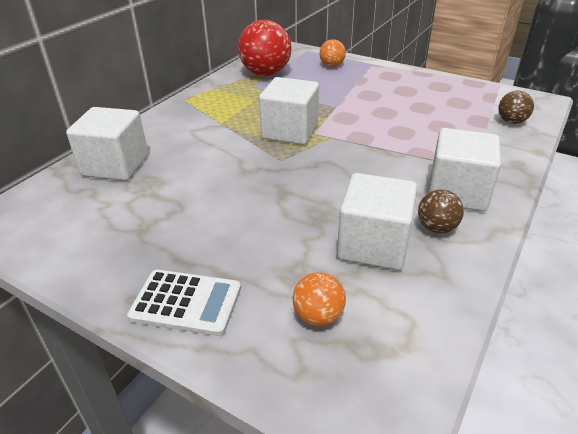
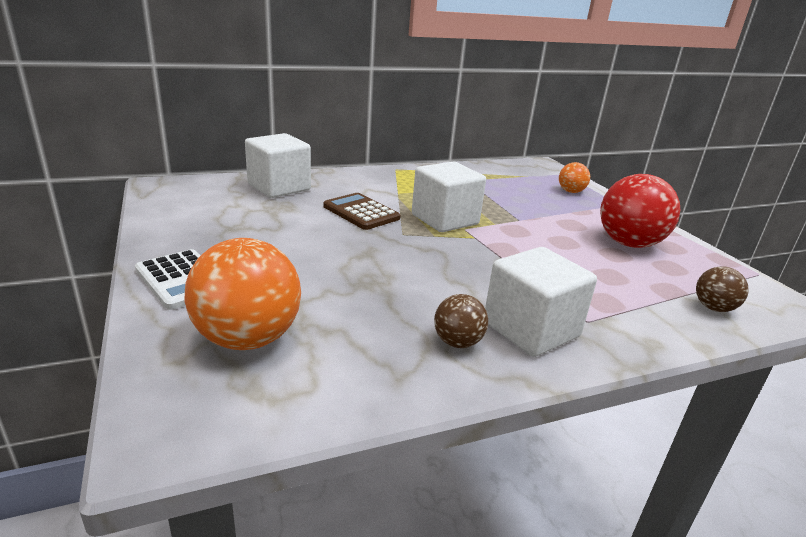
camera: 35 degrees right, 10 degrees down
(222, 156) = (361, 212): none -> brown calculator
(265, 73) = (494, 176): red ball -> red ball (629, 243)
(318, 316) = (247, 339): orange ball -> orange ball, size x1.95
(373, 245) = (375, 322): white cube -> none

